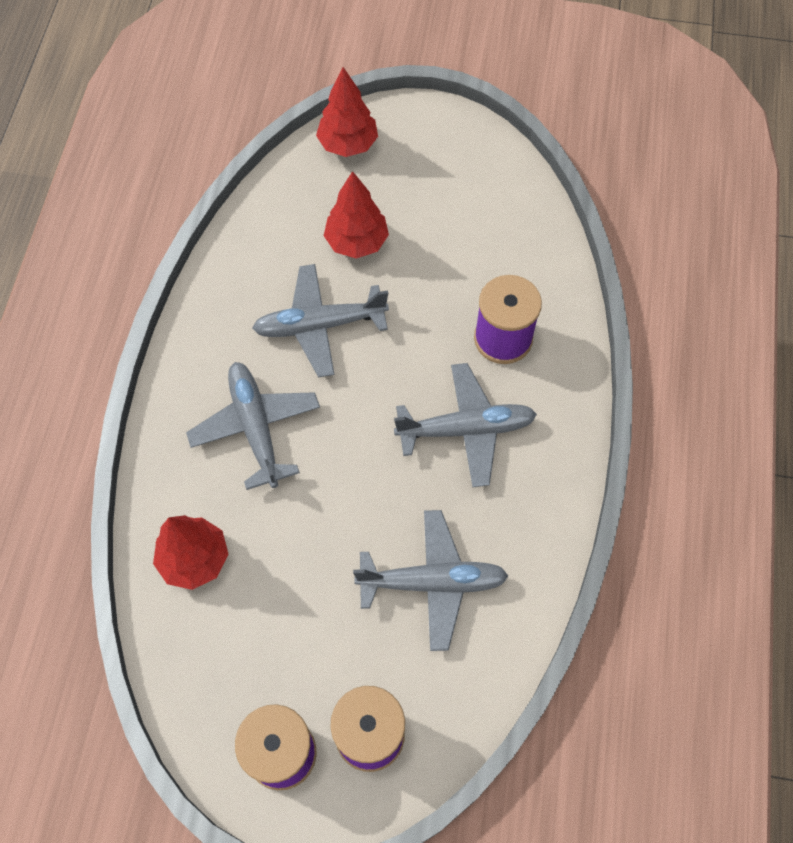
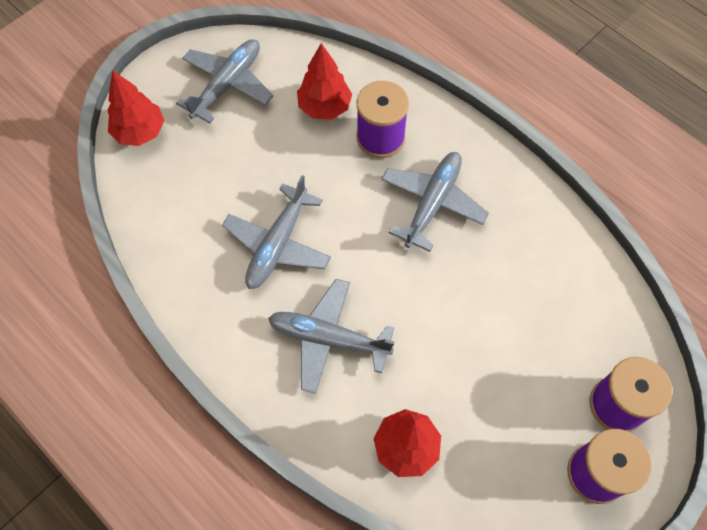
camera: 55 degrees left, 0 degrees up
(356, 242) = (228, 178): red tree -> red tree (324, 107)
(433, 582) = (531, 295): grey plane -> grey plane (227, 84)

